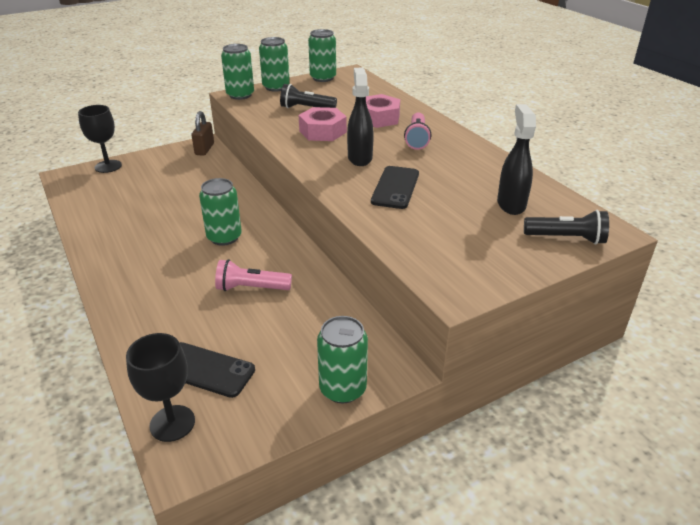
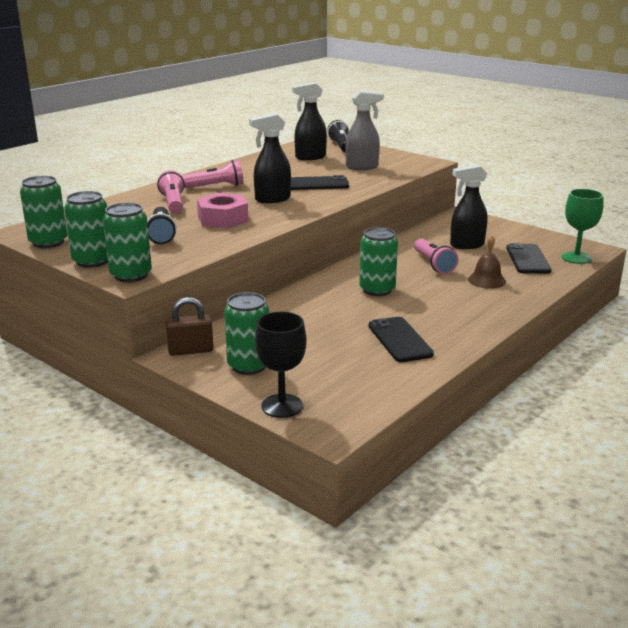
camera: 110 degrees left, 10 degrees down
(131, 224) = (399, 340): none -> black phone
(172, 423) = (576, 258): black goblet -> green goblet
(183, 311) = (486, 280): none -> brown bell
(285, 333) = (466, 245): none -> black spray bottle
(343, 389) = (491, 224): green can -> green can (249, 366)
(379, 118) = (173, 203): pink nut -> pink flashlight
(451, 231) = (362, 167): none -> grey spray bottle

